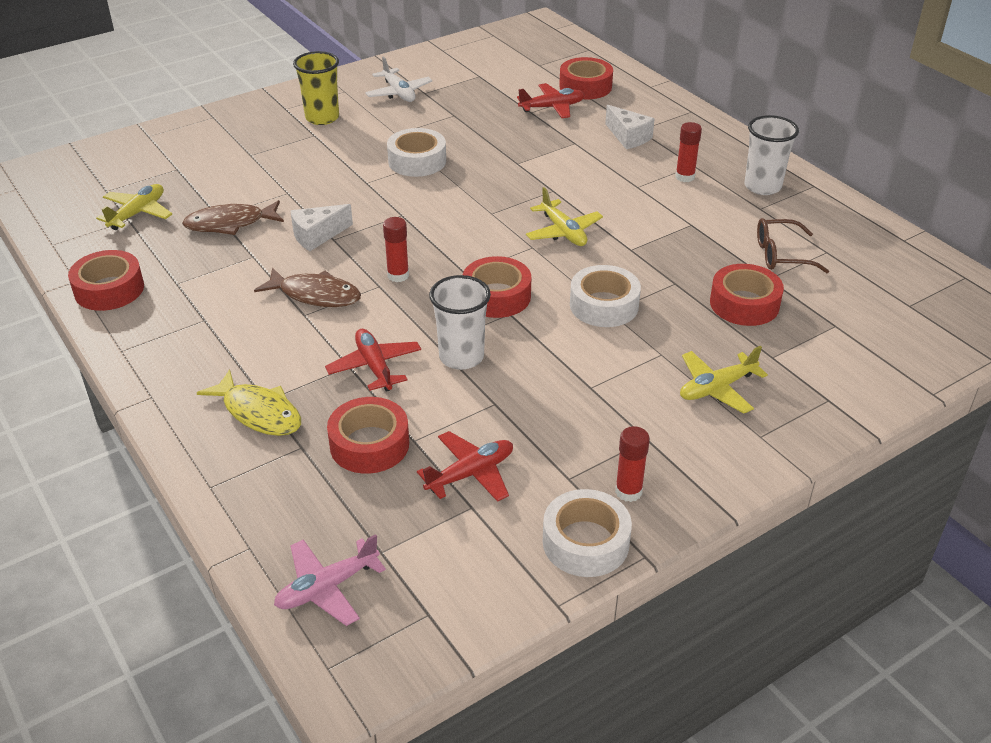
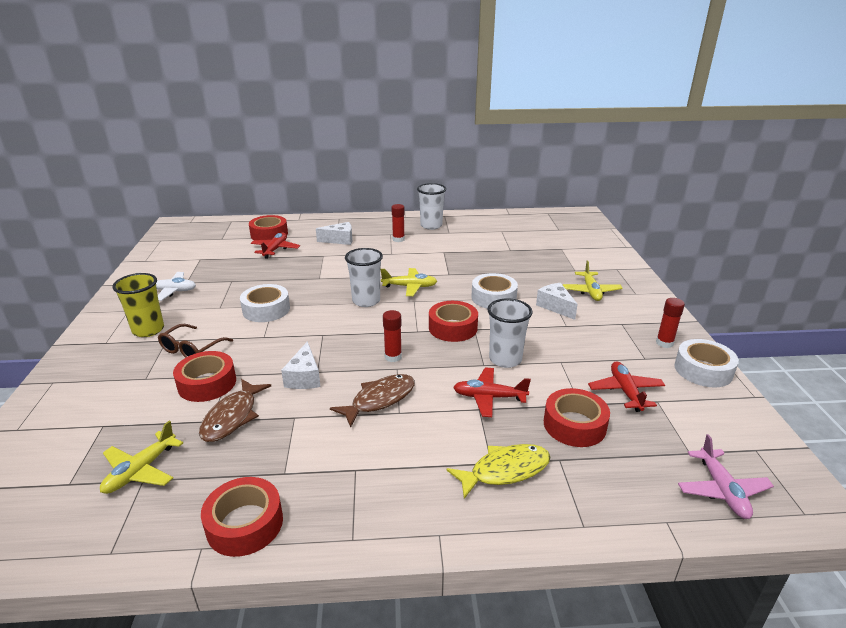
camera: 60 degrees left, 10 degrees down
(138, 213) = (141, 470): yellow plane -> yellow plane turned 120 degrees counterclockwise
(497, 214) = (366, 301): none -> white cup
(634, 365) = (555, 307): none -> white cheese
(744, 304) = (526, 262): red tape -> red tape (207, 383)
(781, 255) = (493, 241): brown glasses -> brown glasses (191, 349)

